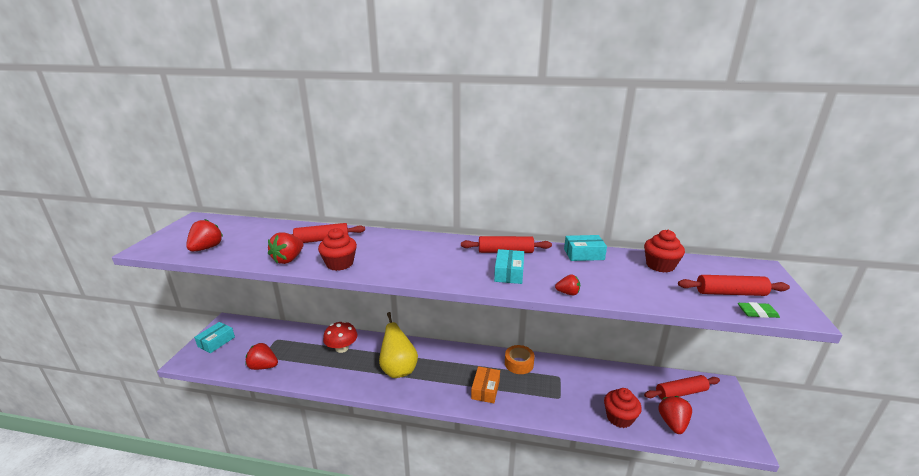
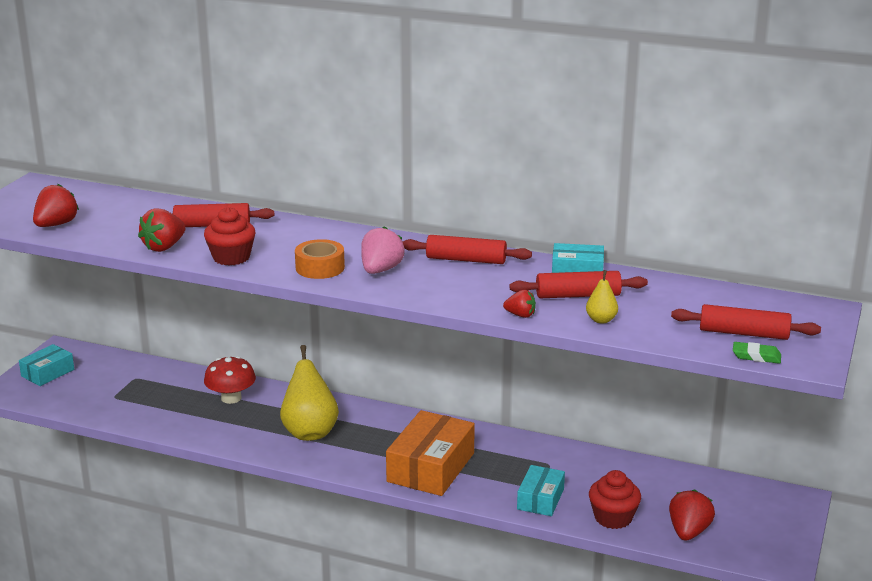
camera: 10 degrees right, 0 degrees up
(263, 366) = (115, 409): red strawberry -> none
(450, 264) = (381, 270): none -> pink strawberry
(485, 389) = (431, 467): orange box -> orange box, size x1.74
(509, 273) = (455, 286): turquoise box -> turquoise box (540, 499)
(519, 363) = (494, 443): orange tape -> orange tape (320, 268)
(626, 291) = (601, 320): none -> yellow pear
(660, 265) = (676, 294): red cupcake -> none
(680, 392) = (726, 501): red rolling pin -> red rolling pin (577, 295)

